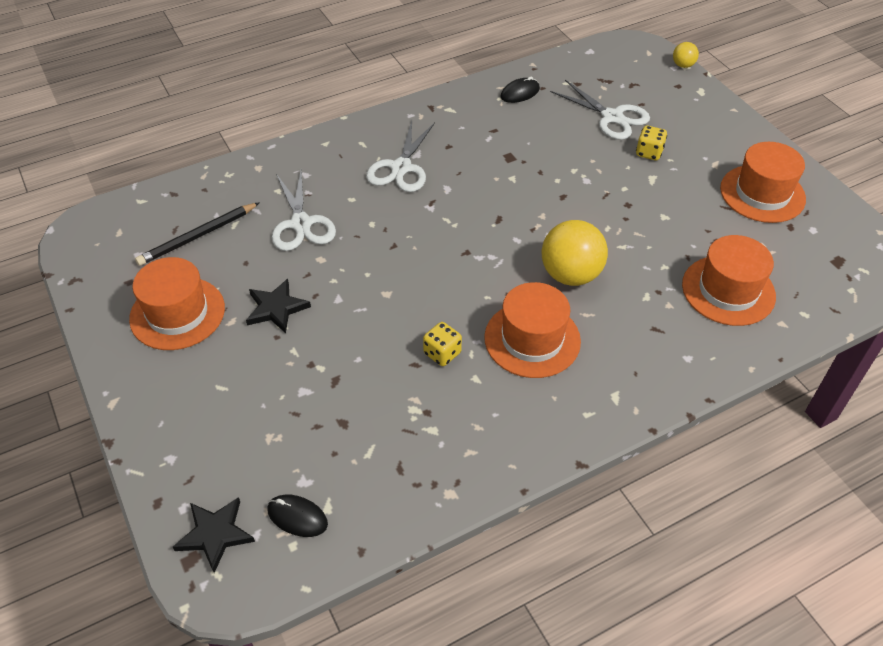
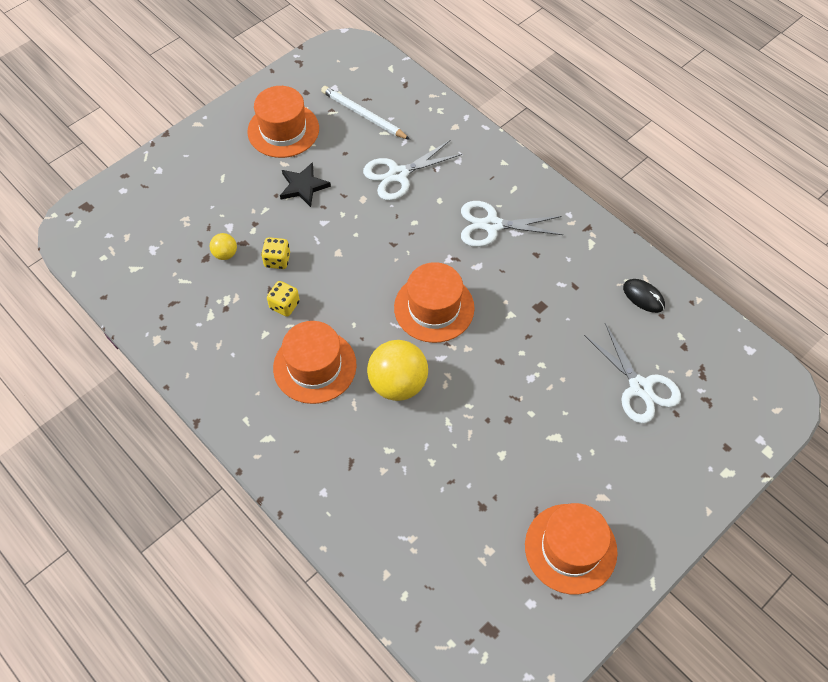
camera: 75 degrees right, 10 degrees up
(198, 236) = (364, 115): black pencil -> white pencil
(215, 534) = (105, 213): black star -> none
(297, 517) = (124, 253): black mouse -> none
(612, 117) = (640, 387): white scissors -> white scissors turned 60 degrees counterclockwise
(649, 153) = (595, 430): yellow dice -> yellow dice (277, 260)
(683, 65) = (769, 449): yellow ball -> yellow ball (225, 254)
(728, 290) = (416, 521): orange hat -> orange hat (434, 308)

